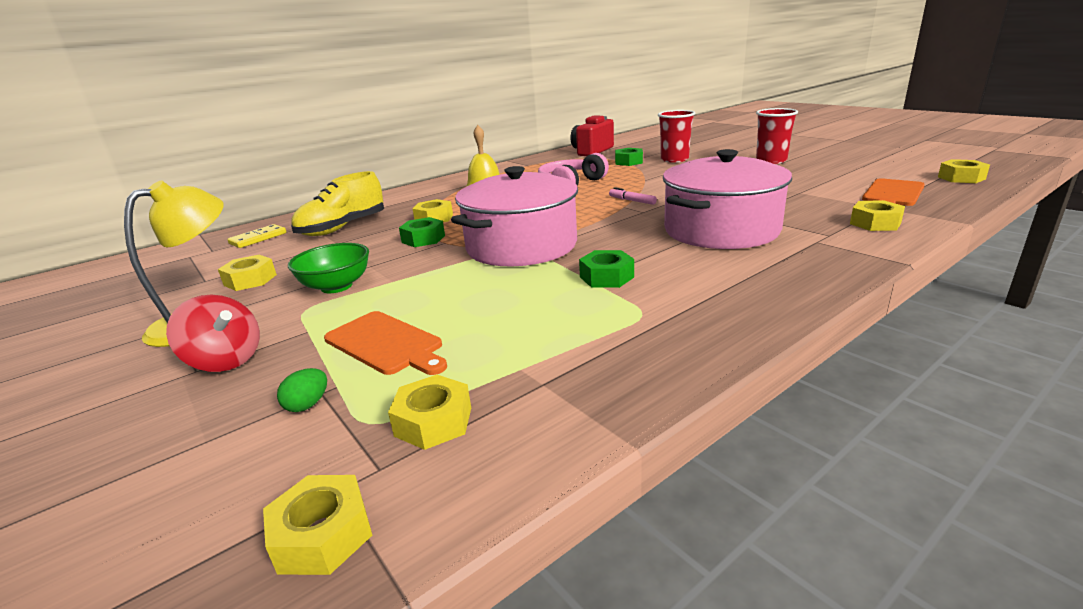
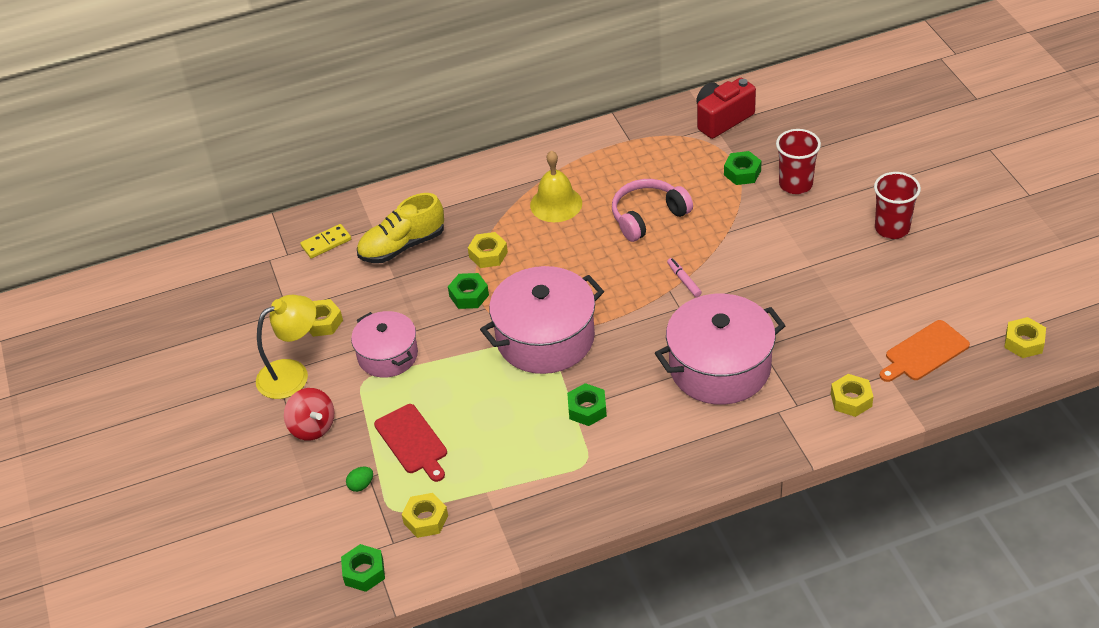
camera: 20 degrees right, 20 degrees up
(323, 535) = (364, 572): yellow nut -> green nut
(336, 286) = (387, 355): green bowl -> pink pot
(386, 344) = (412, 441): orange cutting board -> red cutting board

